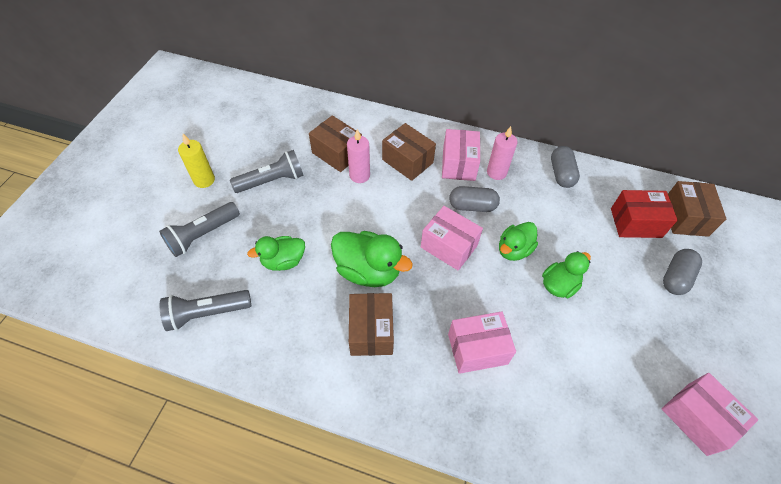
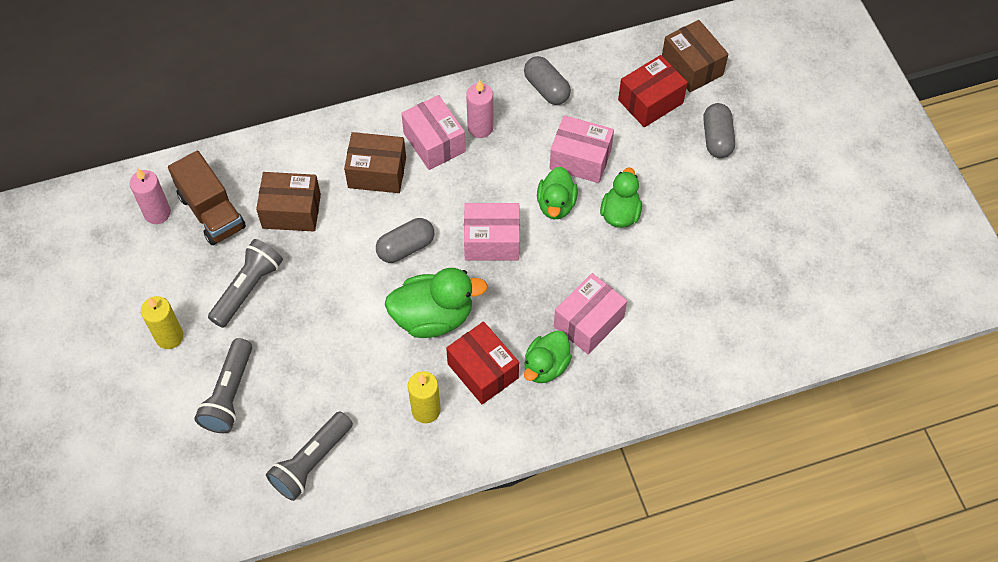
camera: 35 degrees left, 5 degrees up
(283, 261) = (340, 363): green duck -> green duck (546, 366)
(292, 128) = (212, 212): none -> brown truck
(309, 331) = (426, 410): none -> yellow candle
(359, 175) = (339, 222): pink candle -> pink candle (157, 213)
(371, 331) = (483, 371): brown box -> red box
(472, 206) = (483, 182): grey capsule -> grey capsule (406, 247)
(697, 418) = (799, 260): pink box -> pink box (580, 159)

